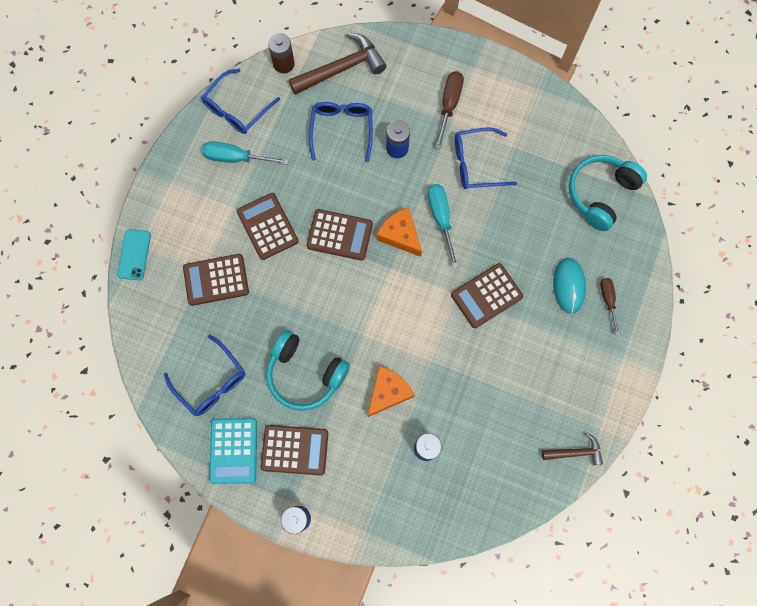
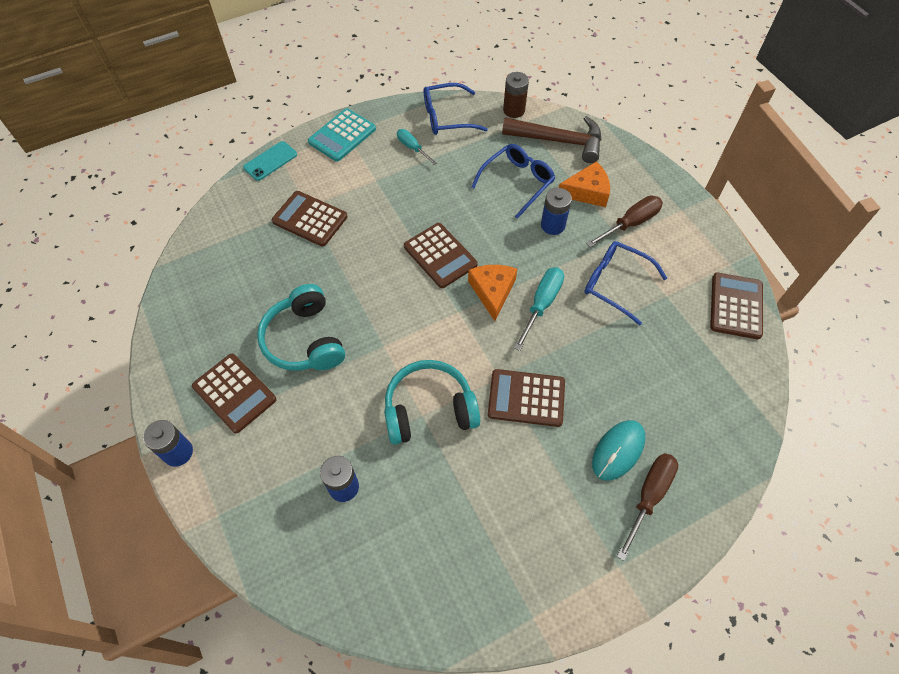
camera: 40 degrees right, 15 degrees down
(211, 382) = (228, 288): blue glasses -> none
(233, 451) = (188, 353): turquoise calculator -> turquoise calculator (342, 135)
(235, 158) = (412, 147): turquoise screwdriver -> turquoise screwdriver, size x0.65
(267, 226) = (388, 210): brown calculator -> brown calculator (736, 306)
(388, 392) = (358, 410): orange cheese -> orange cheese (587, 192)
(575, 452) = (485, 619): brown hammer -> none
(600, 194) = (723, 392): turquoise headphones -> turquoise headphones (429, 409)
(607, 300) = (649, 495): brown screwdriver -> brown screwdriver, size x1.54

